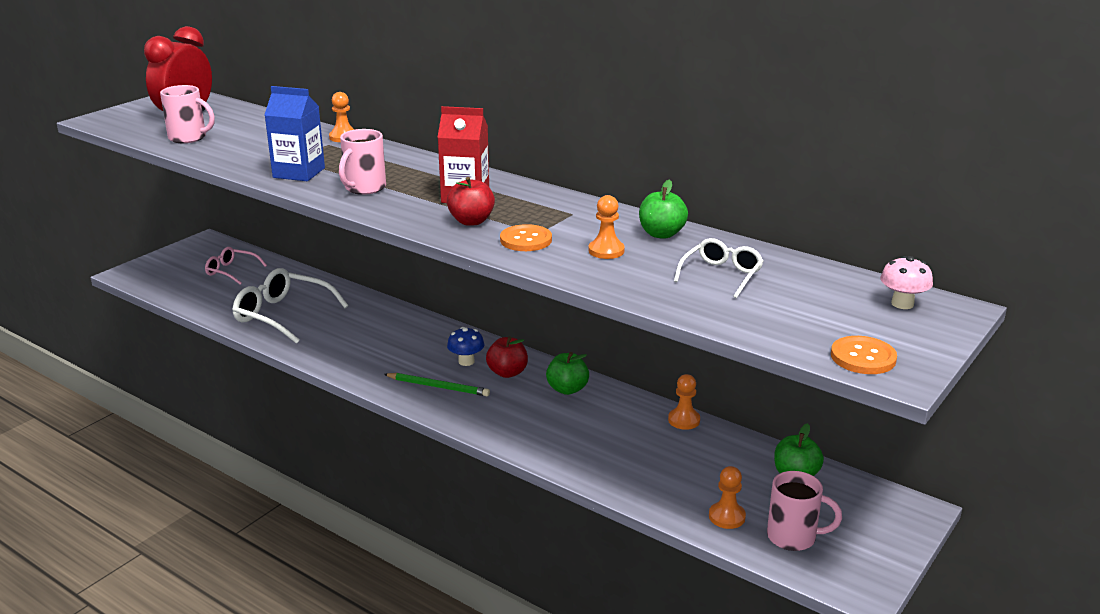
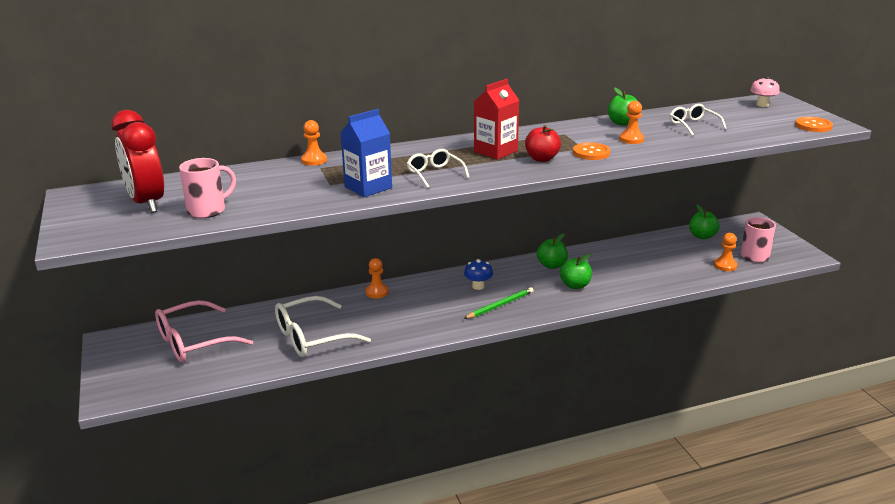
camera: 55 degrees left, 0 degrees up
(232, 271) = (195, 342): pink glasses -> pink glasses, size x1.73
(364, 188) = (435, 174): pink mug -> white glasses
(507, 373) = (509, 277): red apple -> none
(535, 418) = (575, 285): none -> green apple
(684, 420) = (622, 244): orange pawn -> orange pawn (377, 292)

